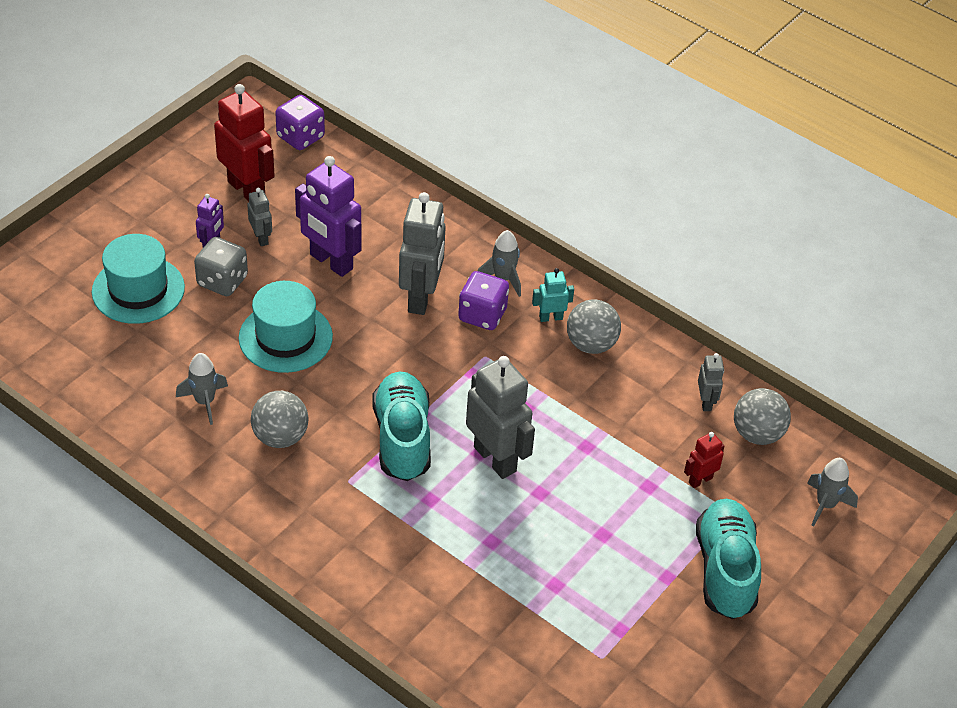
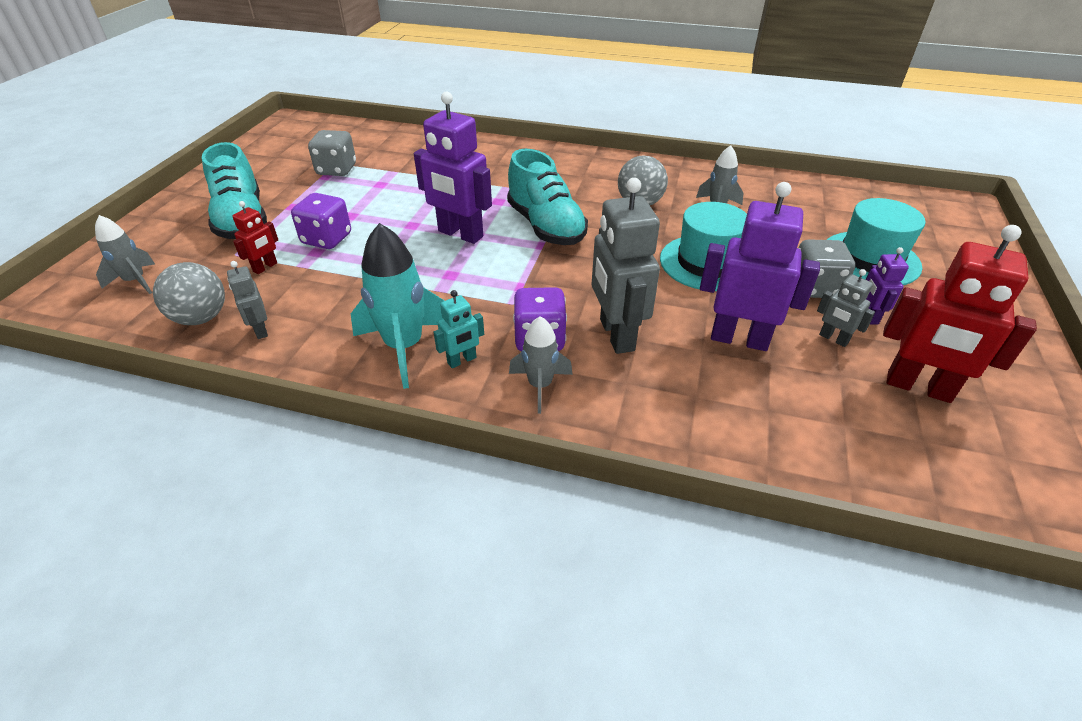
camera: 160 degrees right, 5 degrees down
(300, 137) = (963, 495): purple dice -> purple dice (327, 239)
(495, 459) = (460, 234): grey robot -> purple robot
(591, 344) = (404, 347): grey ball -> turquoise rocket
(603, 639) = (336, 170): none -> grey dice

